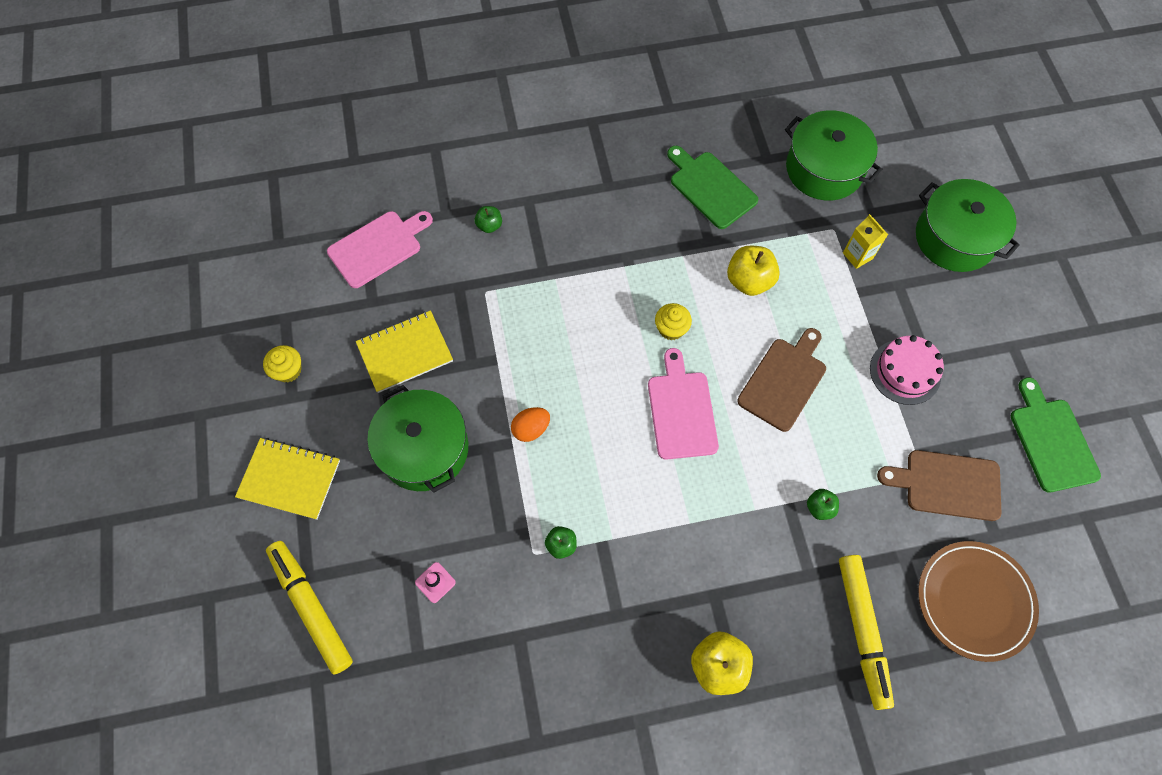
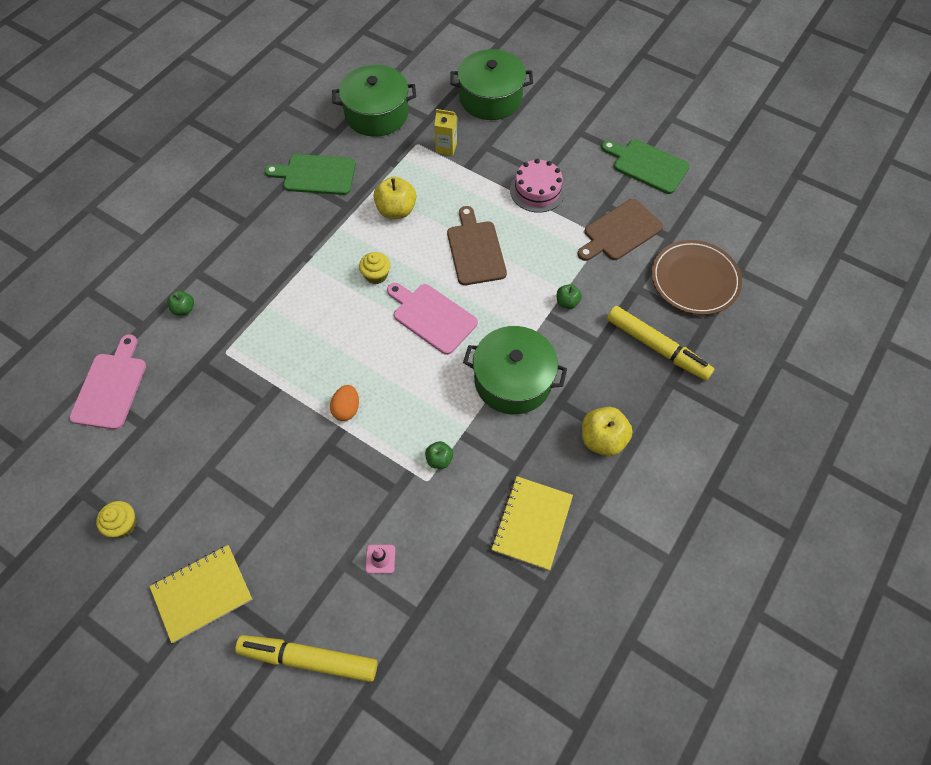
camera: 45 degrees left, 5 degrees down
(405, 352) = (205, 437): yellow notebook -> yellow notebook (532, 523)
(424, 449) = (284, 485): green pot -> green pot (513, 380)

